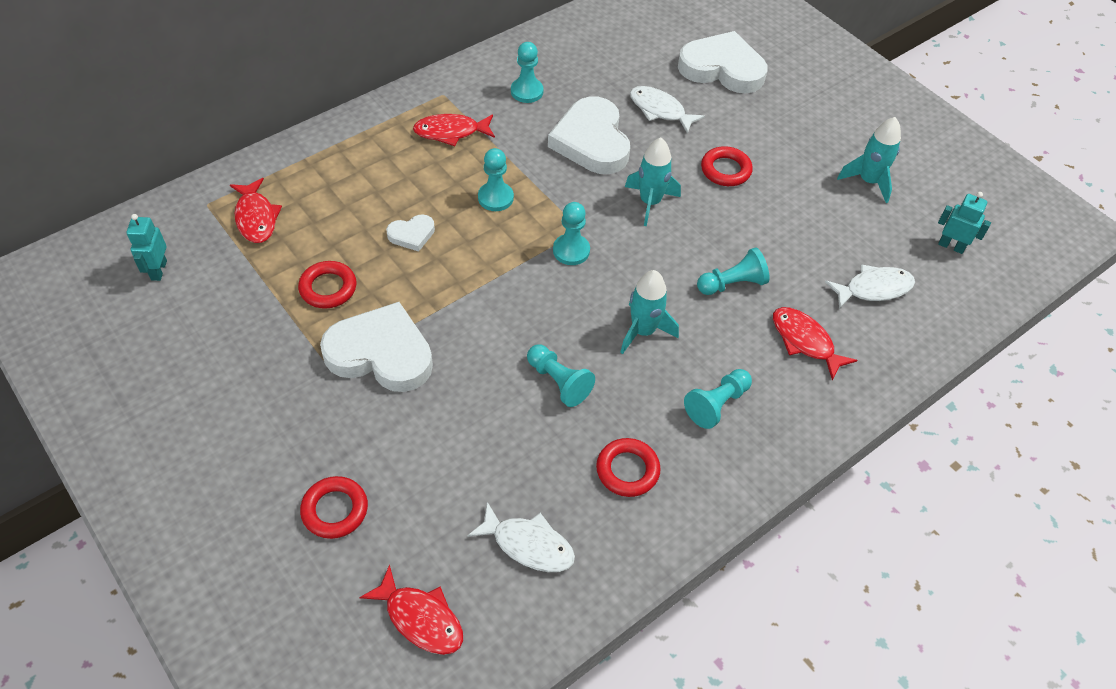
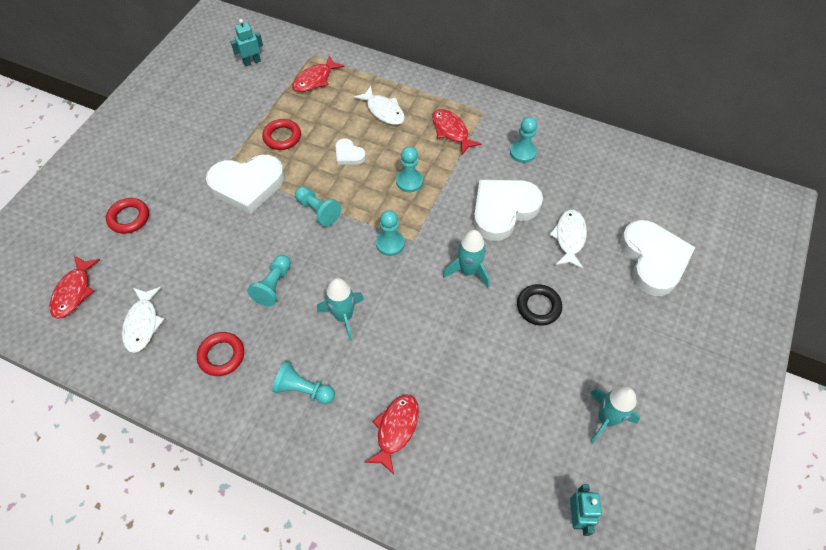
camera: 65 degrees right, 5 degrees up
(381, 353) = (247, 185): white heart -> white heart turned 90 degrees clockwise
(725, 170) = (538, 307): red ring -> black ring
(732, 284) = (423, 356): turquoise pawn -> turquoise pawn (318, 211)
(873, 288) = (483, 464): white fish -> white fish (383, 111)

